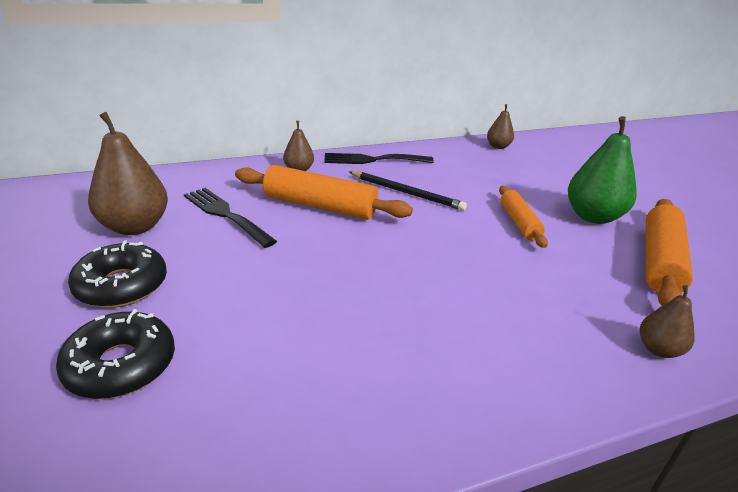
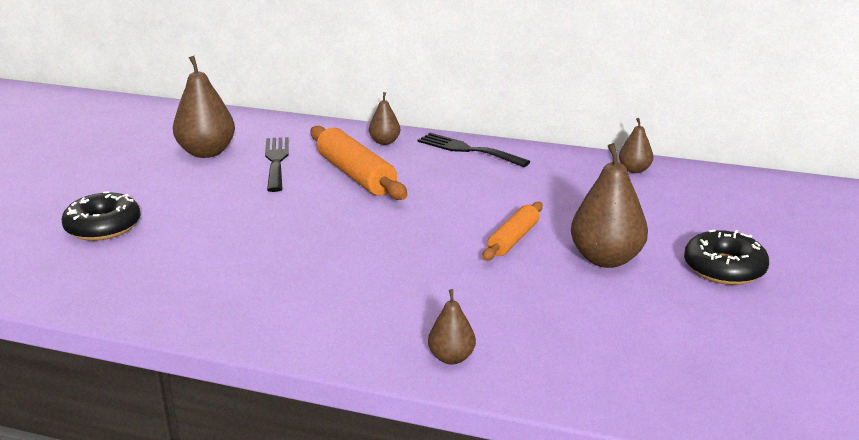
camera: 40 degrees right, 5 degrees down
(121, 285) = (154, 186): black donut -> black donut (724, 268)
(407, 193) = (449, 186): black pencil -> none
(593, 216) = (606, 259): green pear -> brown pear
(660, 261) = (597, 313): orange rolling pin -> none

